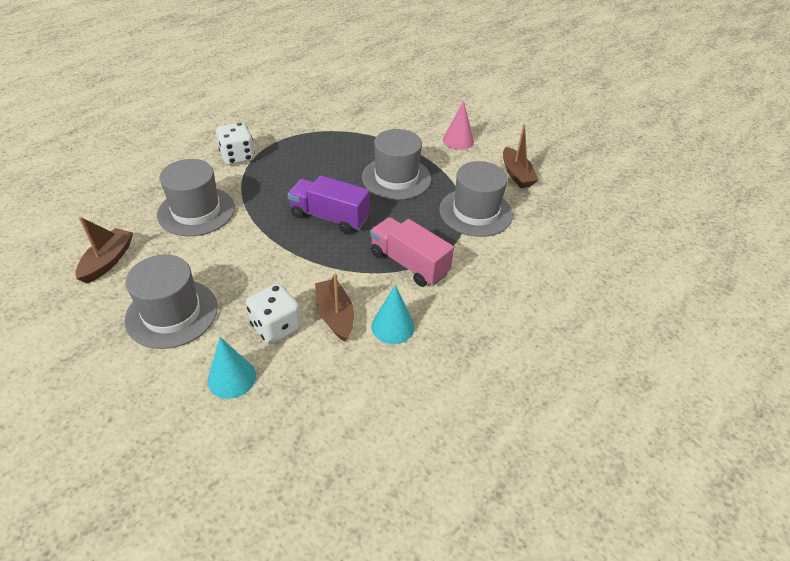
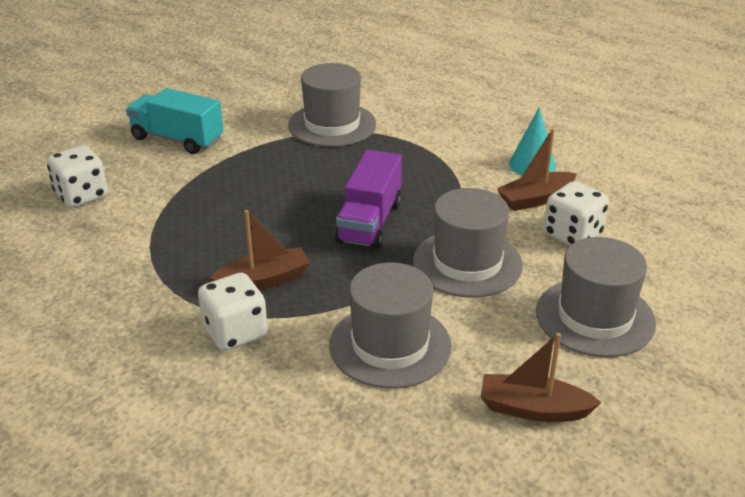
camera: 95 degrees left, 10 degrees down
(231, 378) = (655, 252): turquoise cone -> none
(392, 108) = (81, 196): none -> white dice
(396, 178) = (272, 179): grey hat -> grey hat (467, 263)
(409, 263) = (435, 161): pink truck -> none
(458, 140) = (177, 139): pink cone -> turquoise truck
(516, 174) = (252, 101): brown boat -> brown boat (264, 280)

